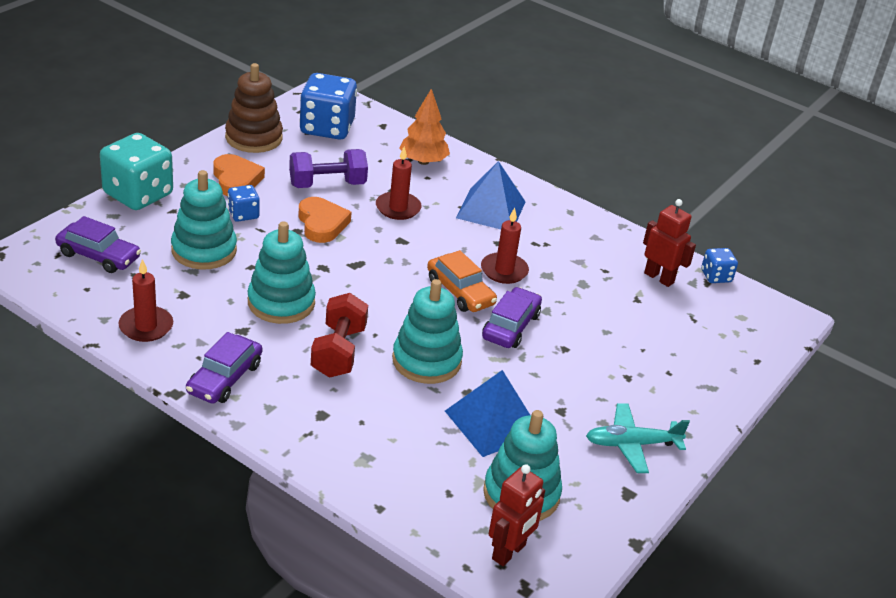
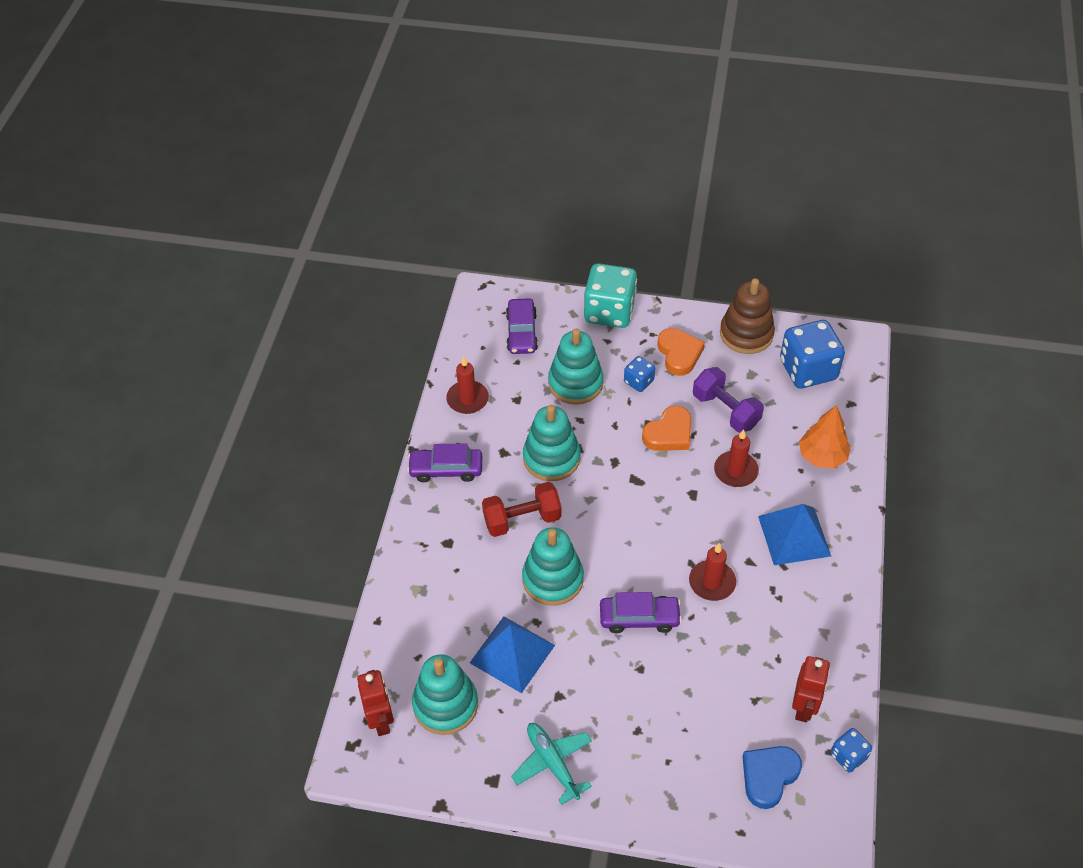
camera: 70 degrees right, 15 degrees up
(236, 180) = (679, 354): orange heart -> orange heart turned 60 degrees counterclockwise
(460, 292) = (657, 564): orange car -> none
(509, 552) = (381, 720): red robot -> red robot turned 120 degrees counterclockwise
(713, 323) = (768, 776): none -> blue heart

